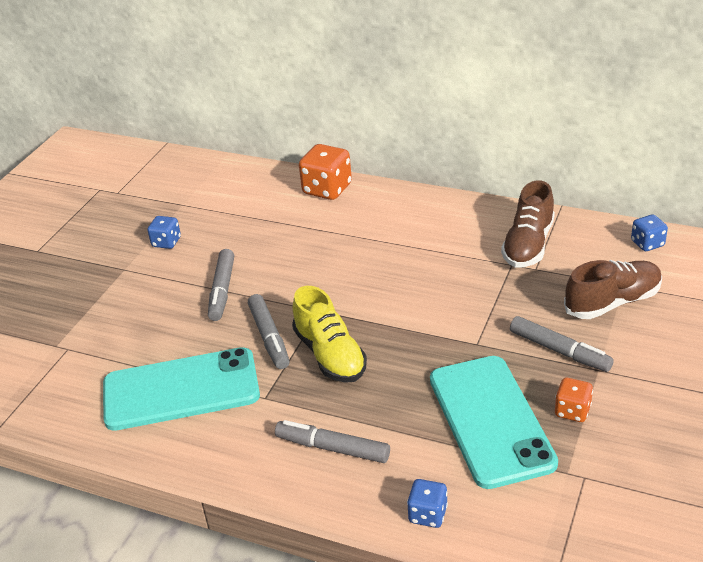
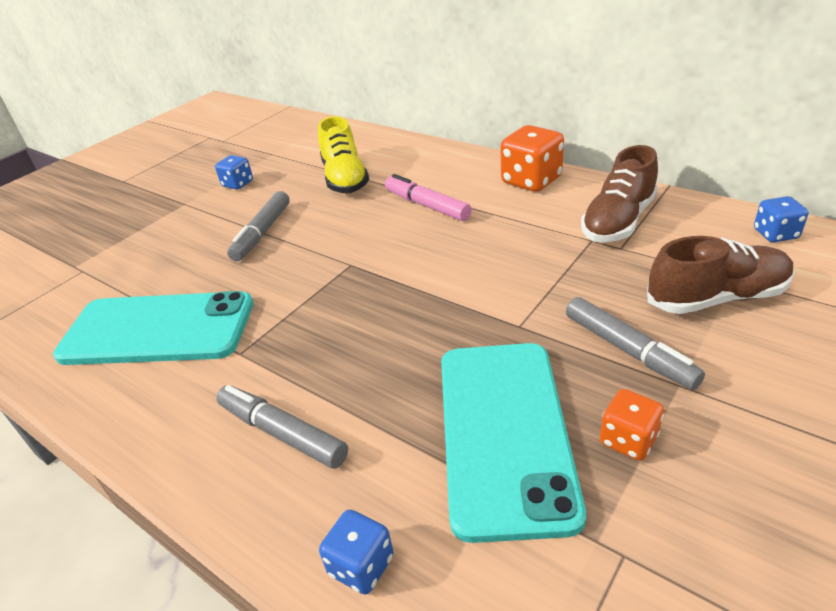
camera: 15 degrees right, 0 degrees up
(269, 337) = (282, 285): grey marker -> none
(327, 189) = (415, 151): orange dice -> orange dice (531, 181)
(330, 355) = (337, 314): yellow shoe -> yellow shoe (345, 178)
(362, 247) = (427, 206): none -> pink marker

